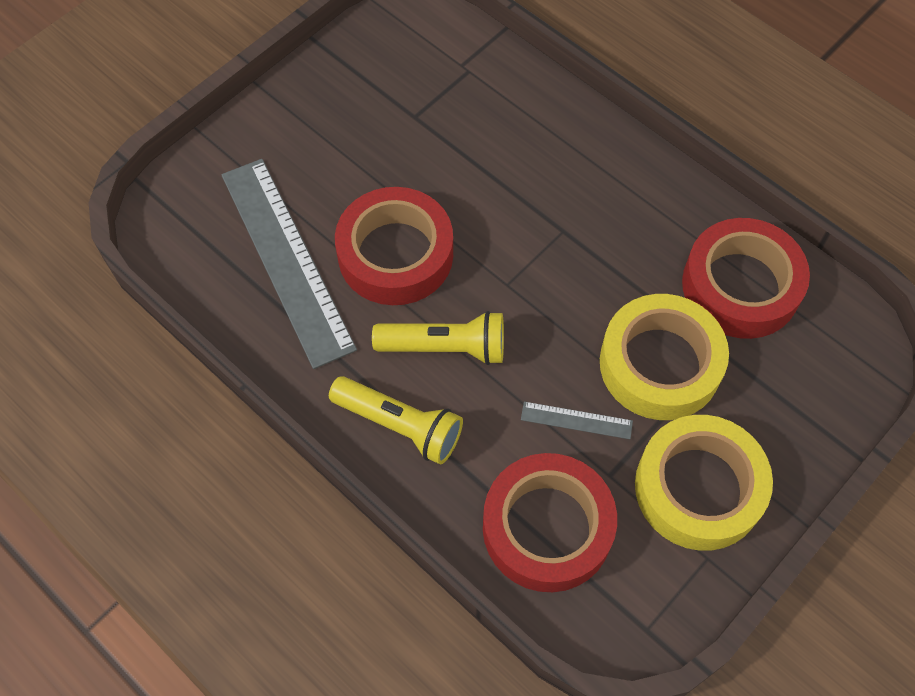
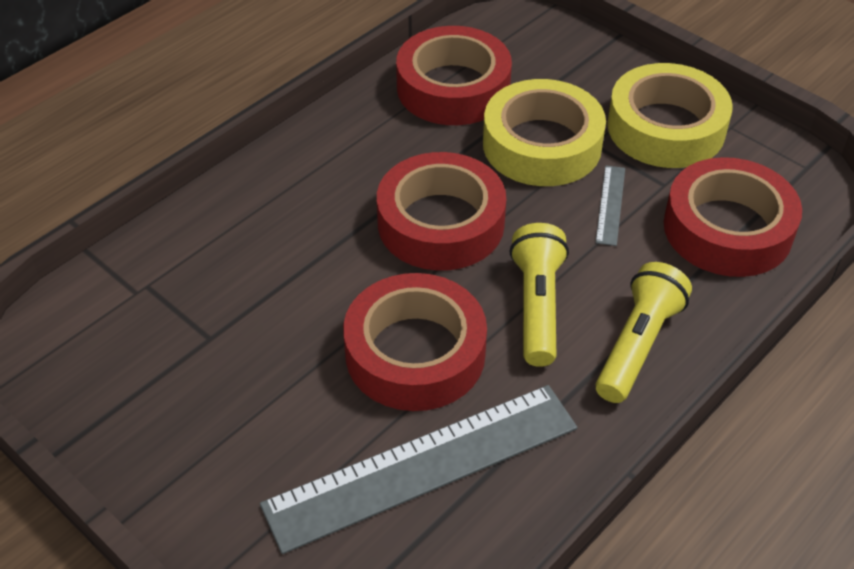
camera: 90 degrees left, 15 degrees down
(545, 273) = (441, 223): none -> red tape

